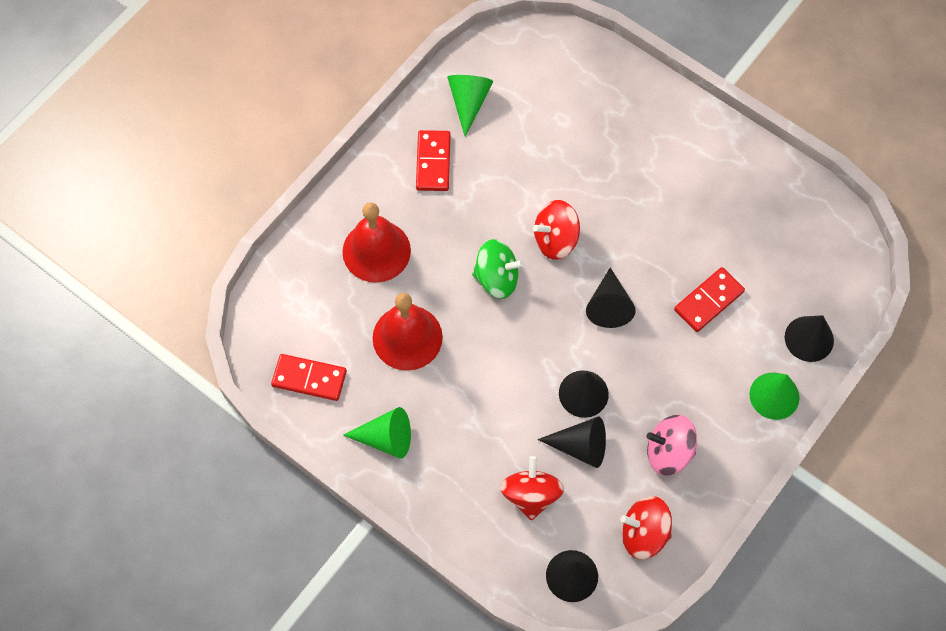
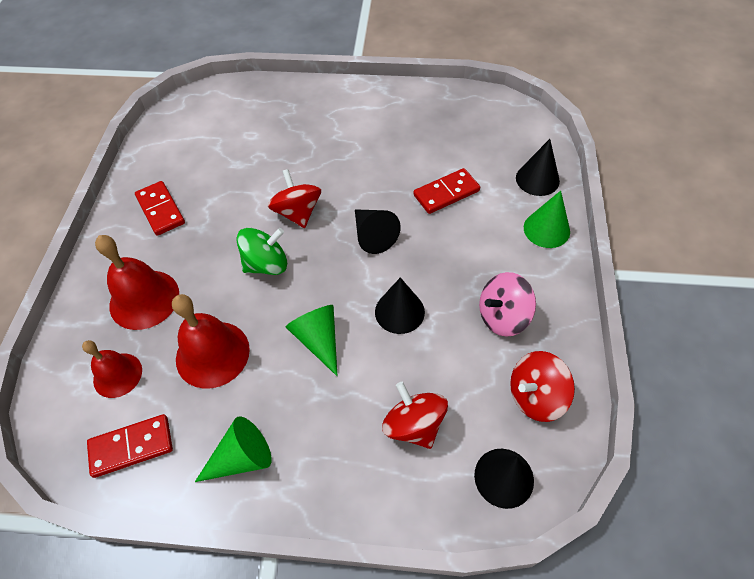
camera: 30 degrees left, 10 degrees down
(324, 310) = (117, 375): none -> red bell
(469, 102) = (168, 158): green cone -> green cone (318, 340)
(555, 239) = (298, 213): red spinning top -> red spinning top turned 120 degrees clockwise
(580, 446) = (427, 355): black cone -> none
(708, 301) = (446, 193): red domino -> red domino turned 45 degrees clockwise

